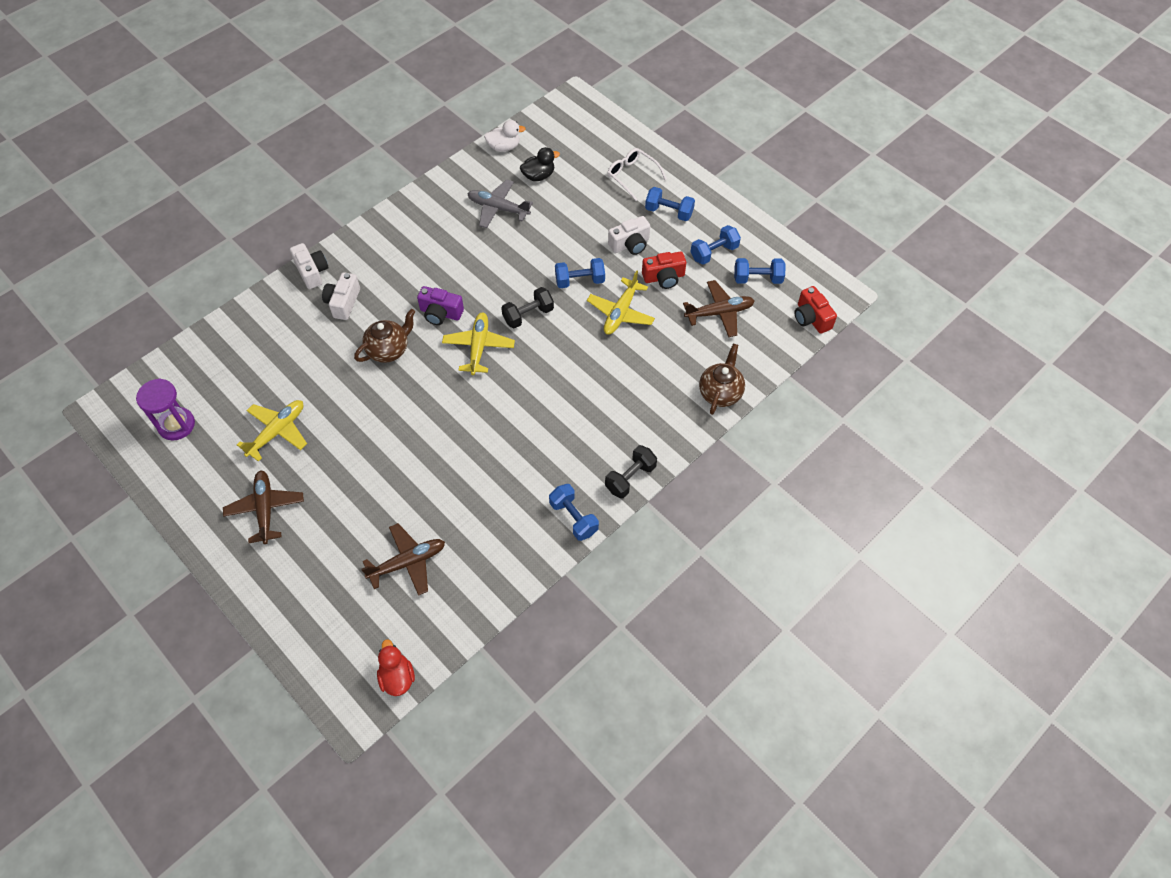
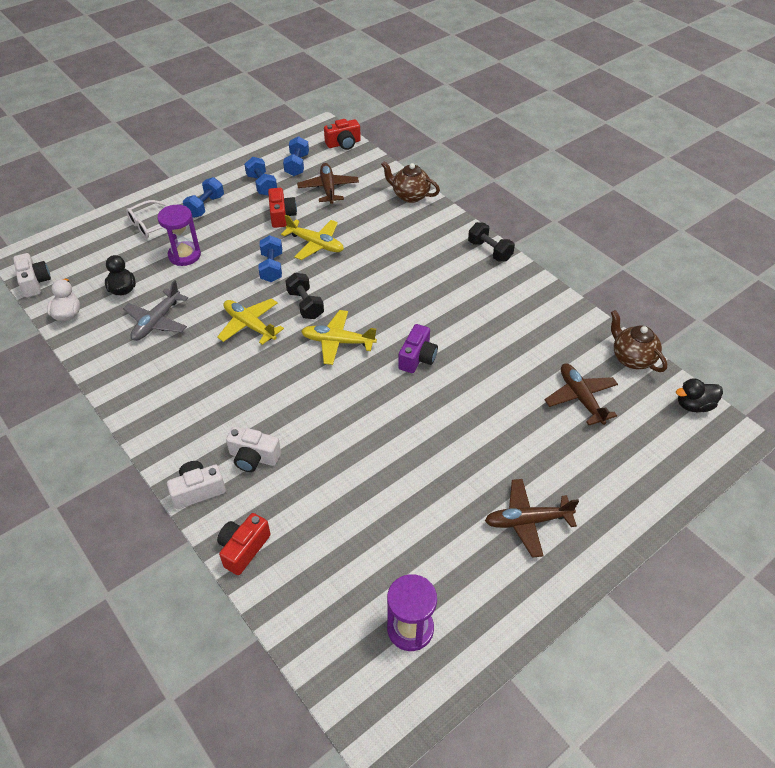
camera: 85 degrees left, 10 degrees down
(257, 310) = (243, 549): none -> red camera
(277, 432) = (427, 515): yellow plane -> yellow plane (249, 325)
(389, 350) = (329, 414): brown teapot -> brown teapot (632, 358)
(397, 677) = (694, 405): red duck -> black duck
(440, 313) = (288, 371): purple camera -> purple camera (417, 358)
(573, 518) = (529, 286): blue dumbbell -> none
(590, 210) = (184, 255): none -> purple hourglass
(630, 244) = (237, 233): white camera -> white camera (34, 282)

